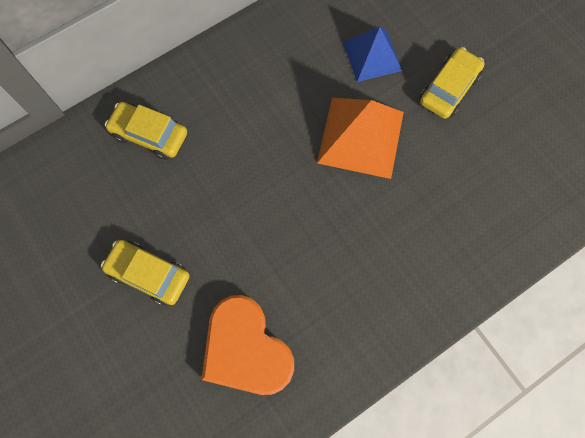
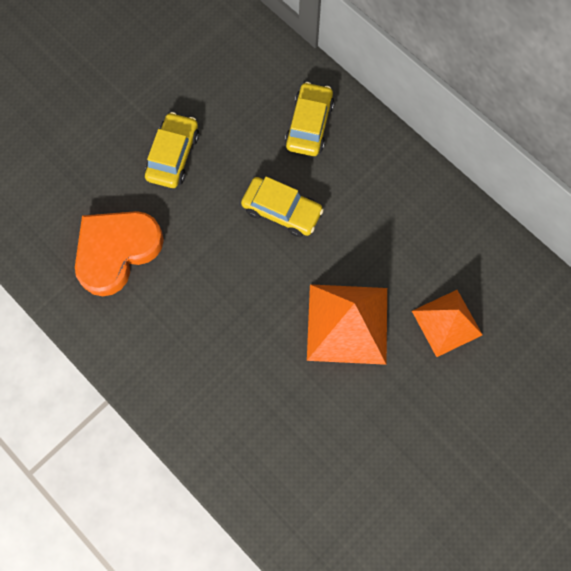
camera: 80 degrees right, 0 degrees up
(372, 56) = (447, 323): blue pyramid -> orange pyramid
(449, 89) = (425, 411): yellow car -> yellow car (282, 211)

